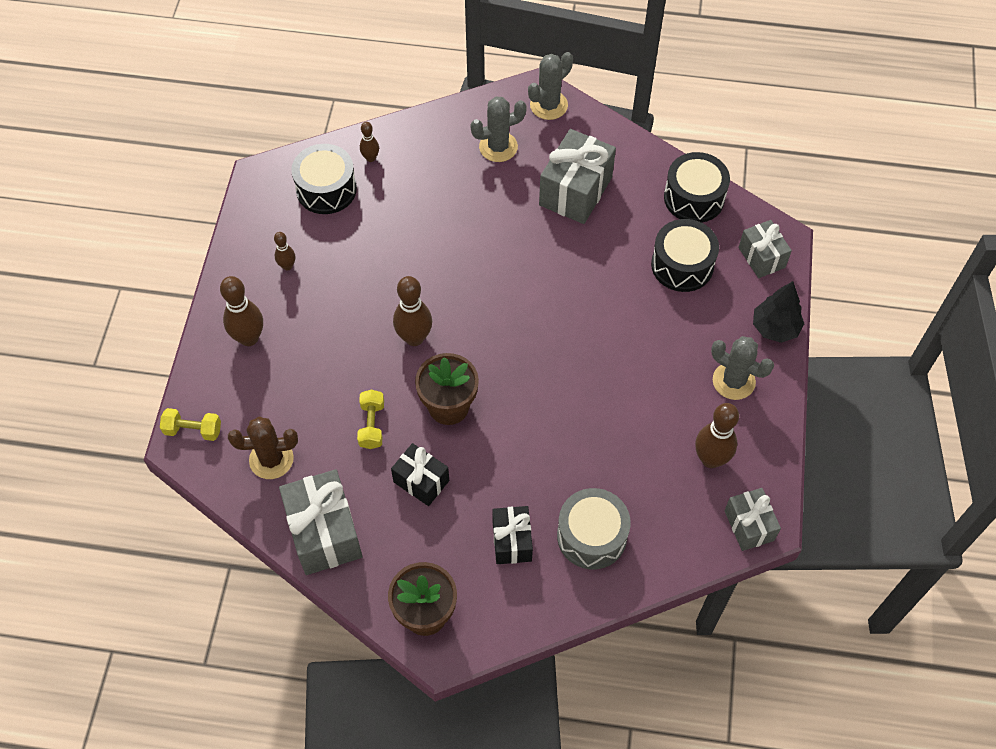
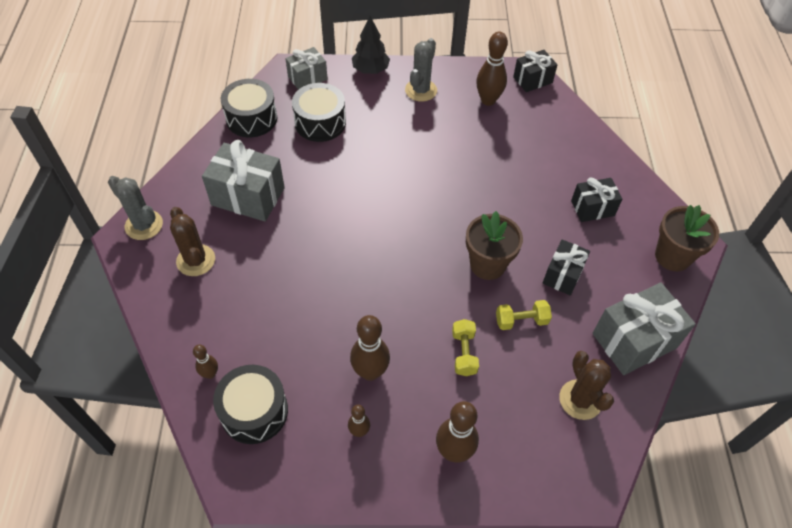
camera: 100 degrees left, 5 degrees down
(193, 430) = (572, 483): yellow dumbbell -> yellow dumbbell (464, 353)
(414, 338) = (424, 300): brown bowling pin -> brown bowling pin (370, 372)
(498, 147) = (196, 260): grey cactus -> brown cactus
(591, 536) = (570, 161): grey drum -> none
(749, 525) = (532, 80): grey gift -> black gift

